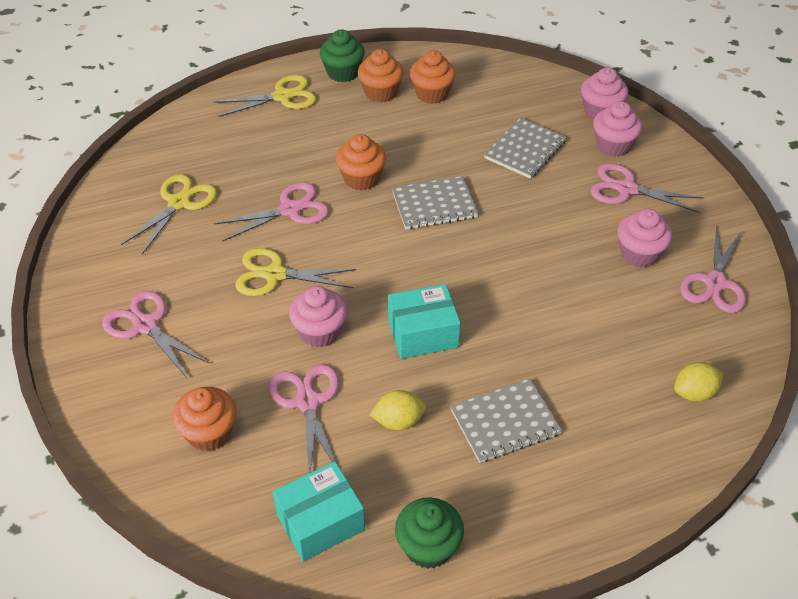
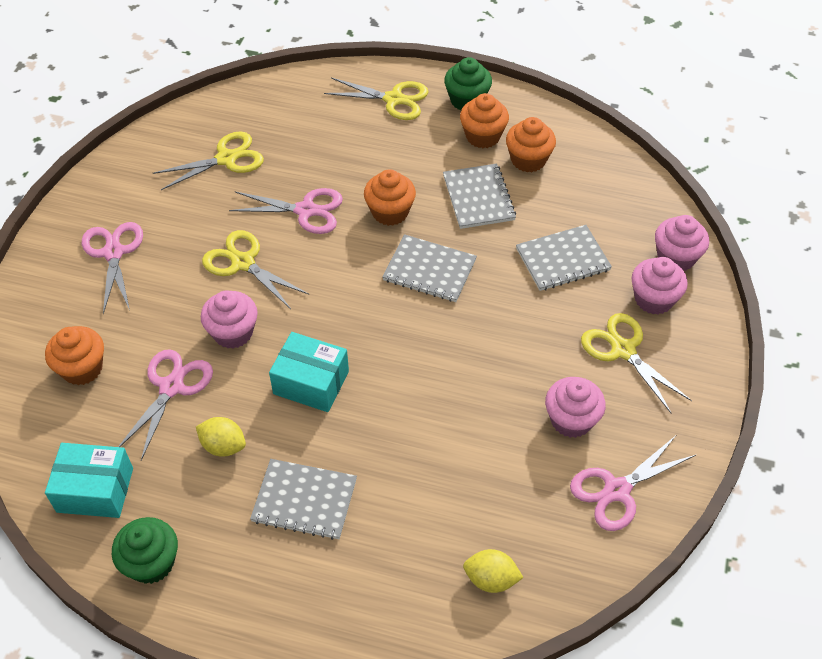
camera: 35 degrees right, 5 degrees up
(420, 136) = (478, 198): none -> grey notebook
(626, 189) = (622, 350): pink scissors -> yellow scissors

